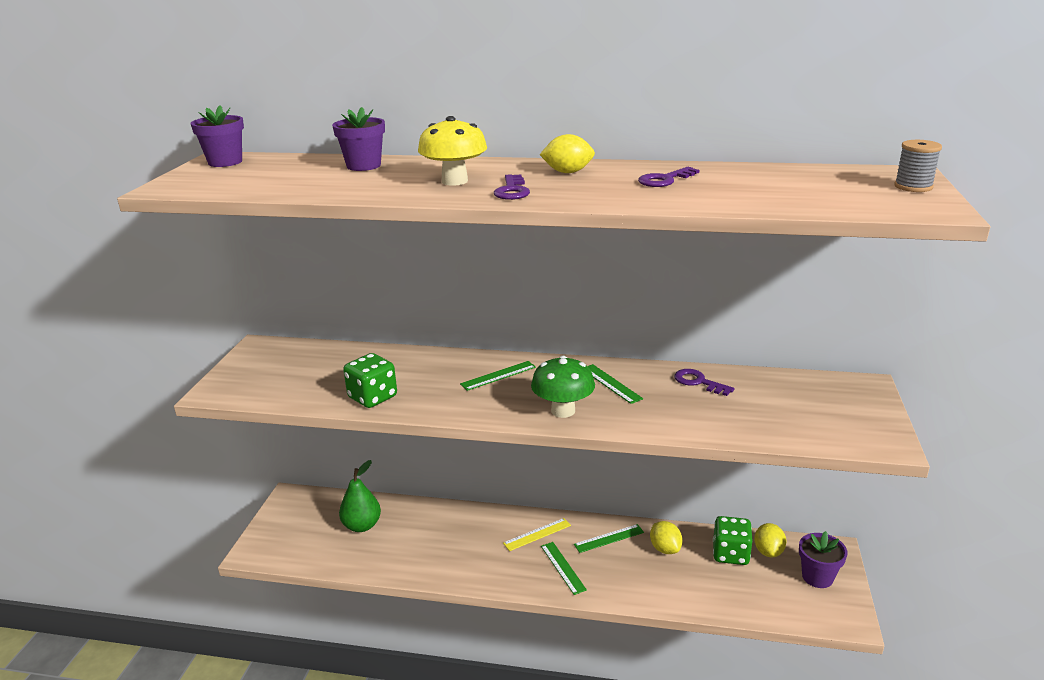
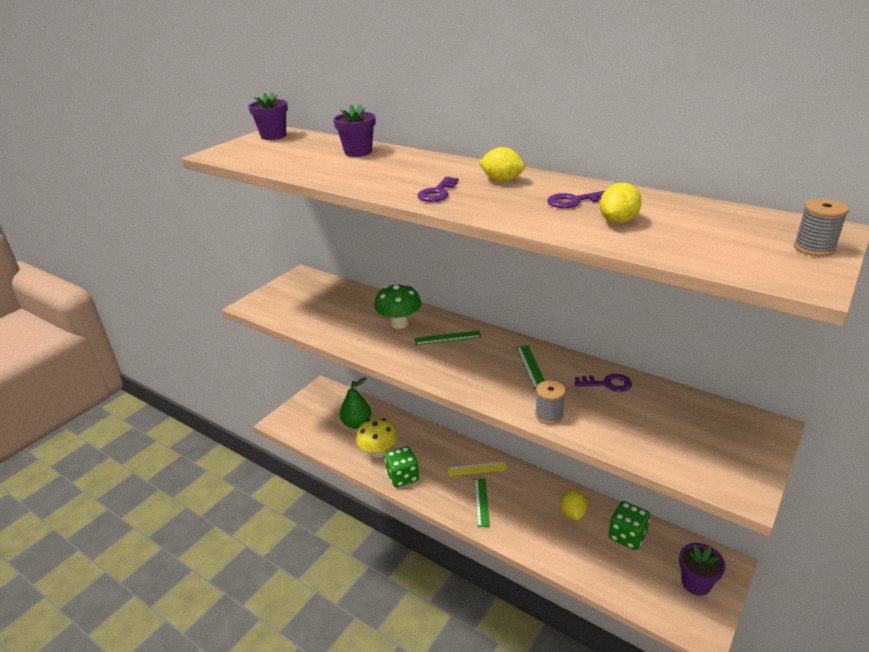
camera: 25 degrees right, 5 degrees up
(372, 397) = (346, 334): green dice -> green dice (403, 477)
(454, 181) = (405, 176): yellow mushroom -> yellow mushroom (378, 452)
(563, 411) = (475, 381): green mushroom -> green mushroom (399, 323)
(609, 538) = (531, 489): green ruler -> none
(664, 424) = (549, 415): none -> grey spool
(698, 382) = (607, 384): purple key -> purple key turned 120 degrees clockwise
(768, 551) = (663, 545): yellow lemon -> yellow lemon (618, 221)

